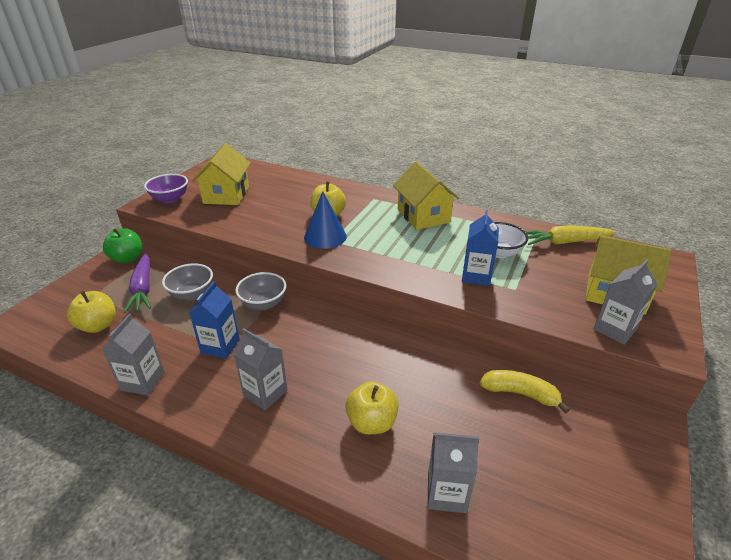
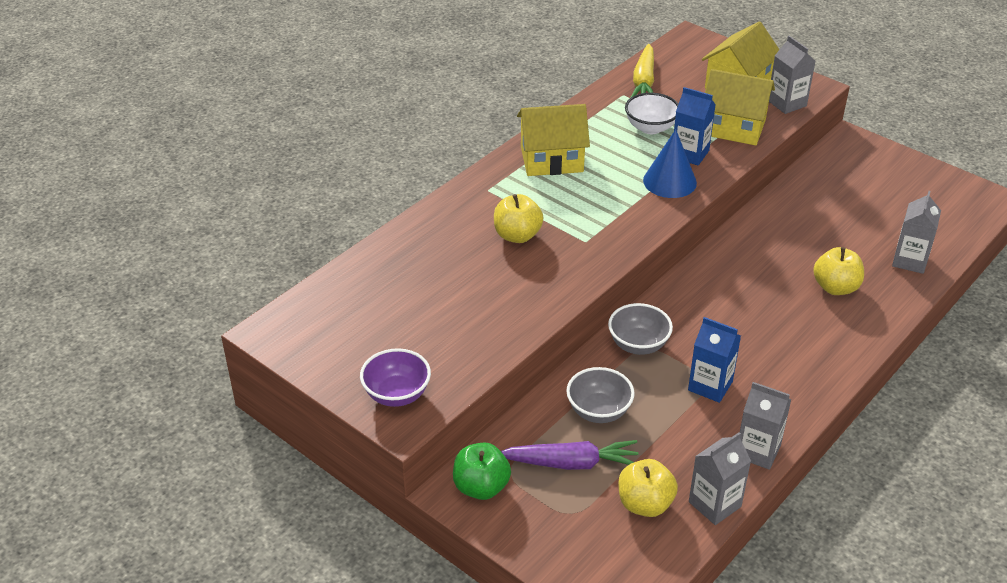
camera: 75 degrees left, 5 degrees up
(226, 195) = (411, 330): yellow house -> yellow house (734, 127)
(265, 393) = (789, 354): grey carton -> grey carton (714, 504)
(325, 236) = (574, 245): blue cone -> blue cone (669, 181)
(520, 393) = (812, 194): yellow banana -> none

